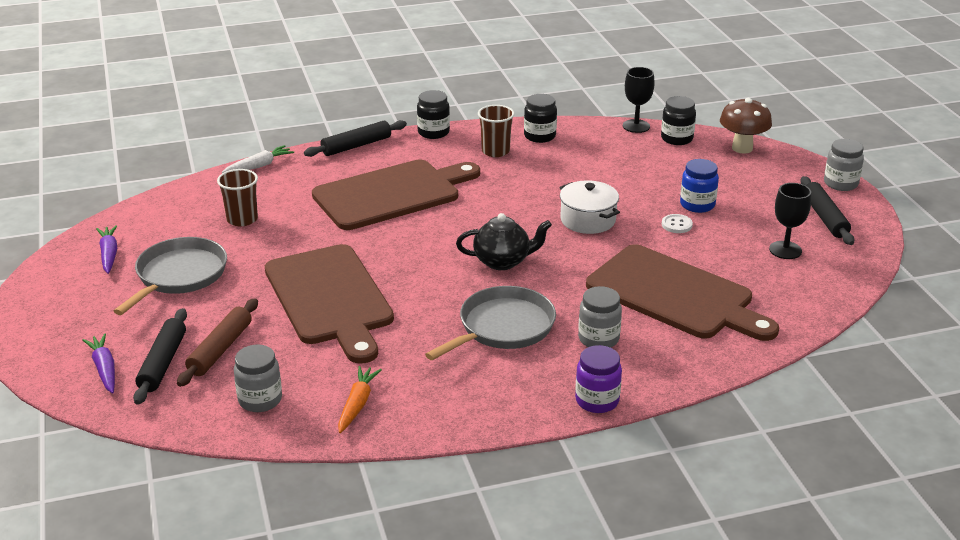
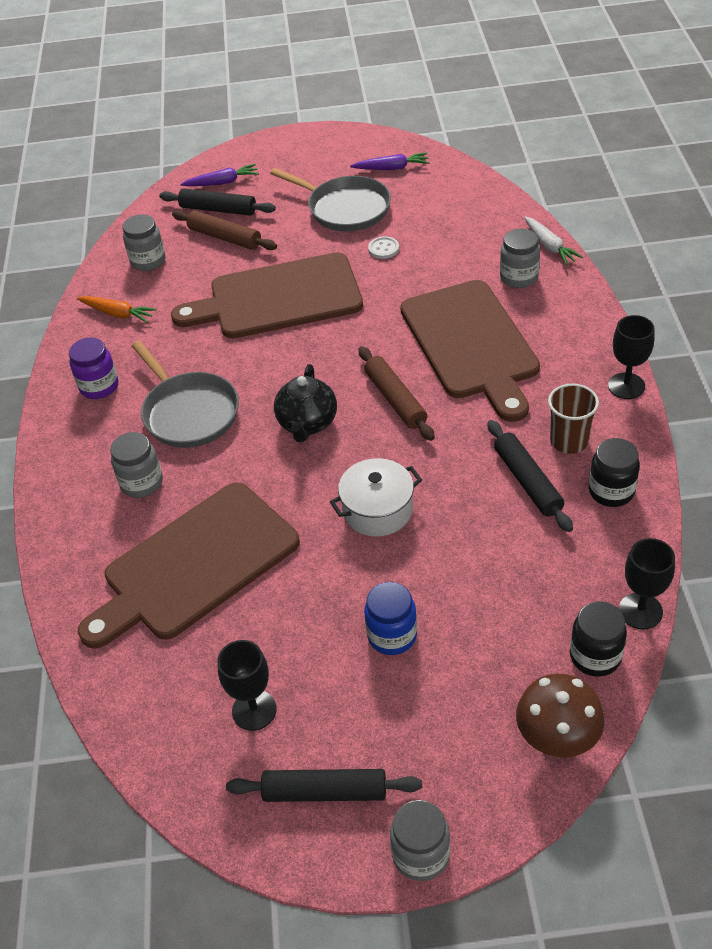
camera: 105 degrees right, 15 degrees up
(242, 219) = (437, 240): brown cup -> none
(302, 178) = (519, 277): none -> grey jar
(356, 146) = (593, 318): black rolling pin -> black rolling pin (527, 481)
(433, 132) = (626, 386): black jar -> black goblet
(465, 223) = (395, 399): none -> brown rolling pin
(597, 401) = (50, 467): purple jar -> purple jar (99, 386)
(676, 225) = (346, 600): white button -> white button (383, 249)

